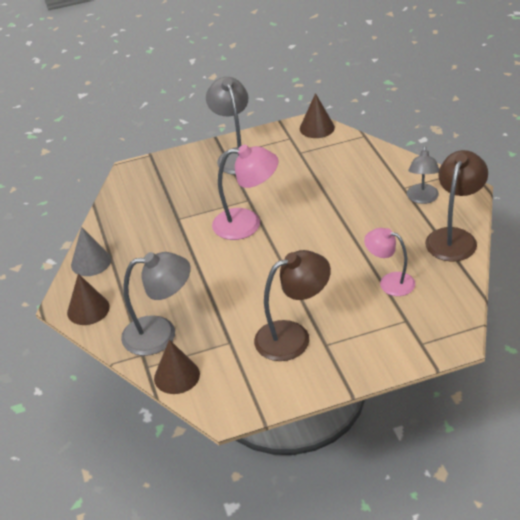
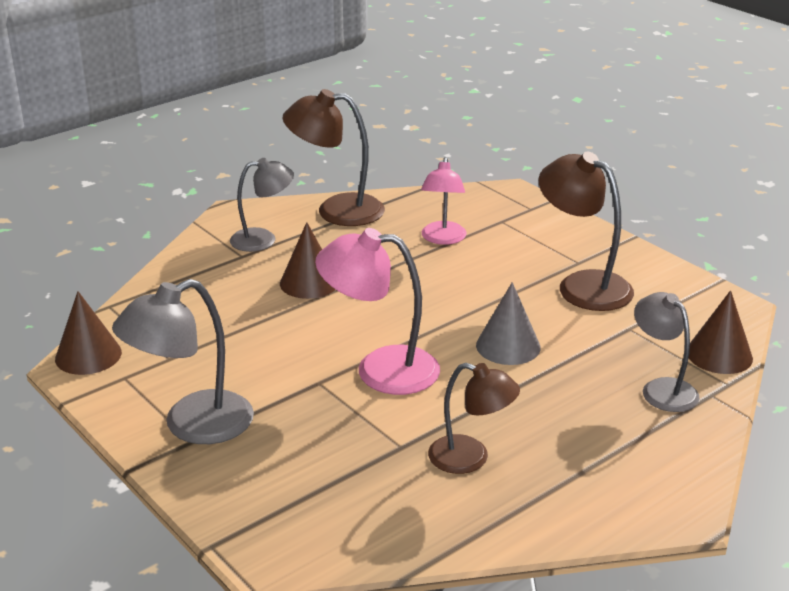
camera: 115 degrees left, 10 degrees down
(88, 309) = (674, 478): brown cone -> brown cone (309, 282)
(91, 262) = (568, 516): grey cone -> grey cone (508, 346)
(153, 240) = (470, 458): none -> brown lamp
(161, 334) = (662, 389): grey lamp -> grey lamp, size x0.66
(247, 223) = (380, 370): pink lamp -> pink lamp turned 60 degrees counterclockwise

